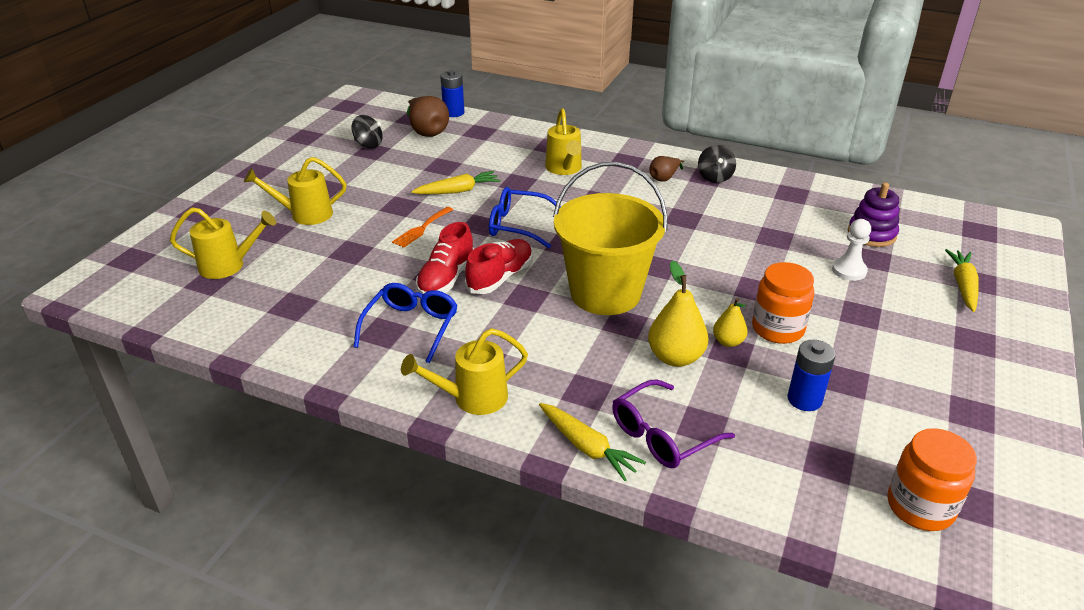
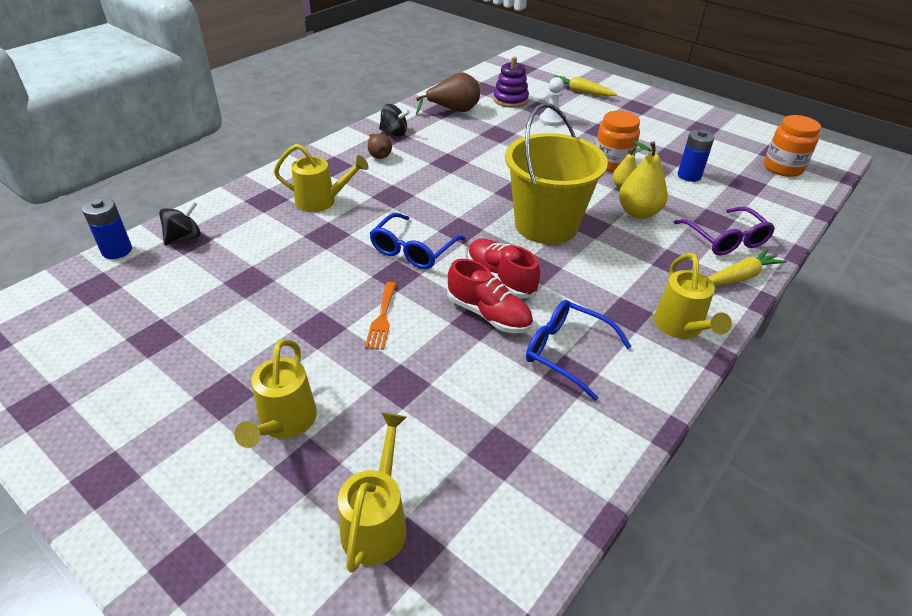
camera: 75 degrees left, 5 degrees up
(368, 145) = (133, 338): black spinning top -> black spinning top (184, 238)
(421, 229) = (382, 318): orange fork -> orange fork turned 45 degrees clockwise
(427, 131) = (147, 280): brown pear -> brown pear (453, 110)
(458, 191) = (316, 278): yellow carrot -> none

